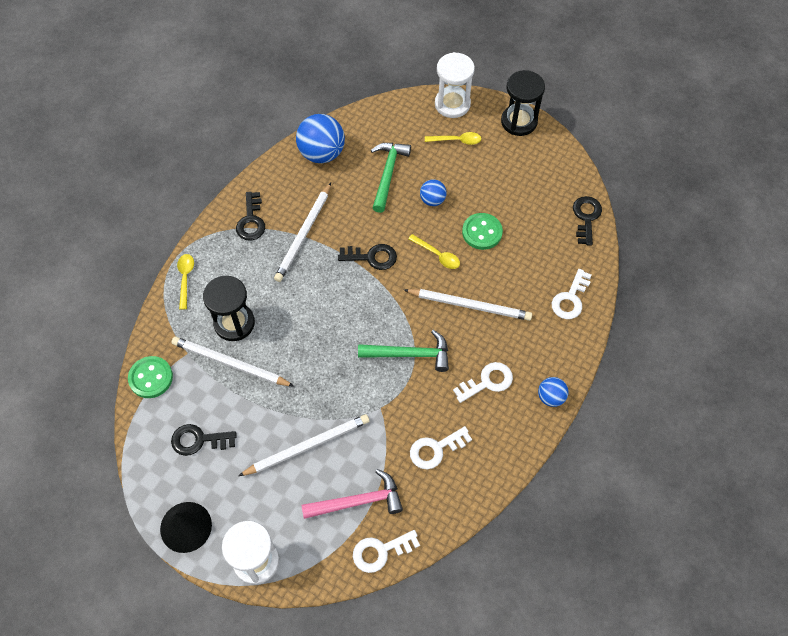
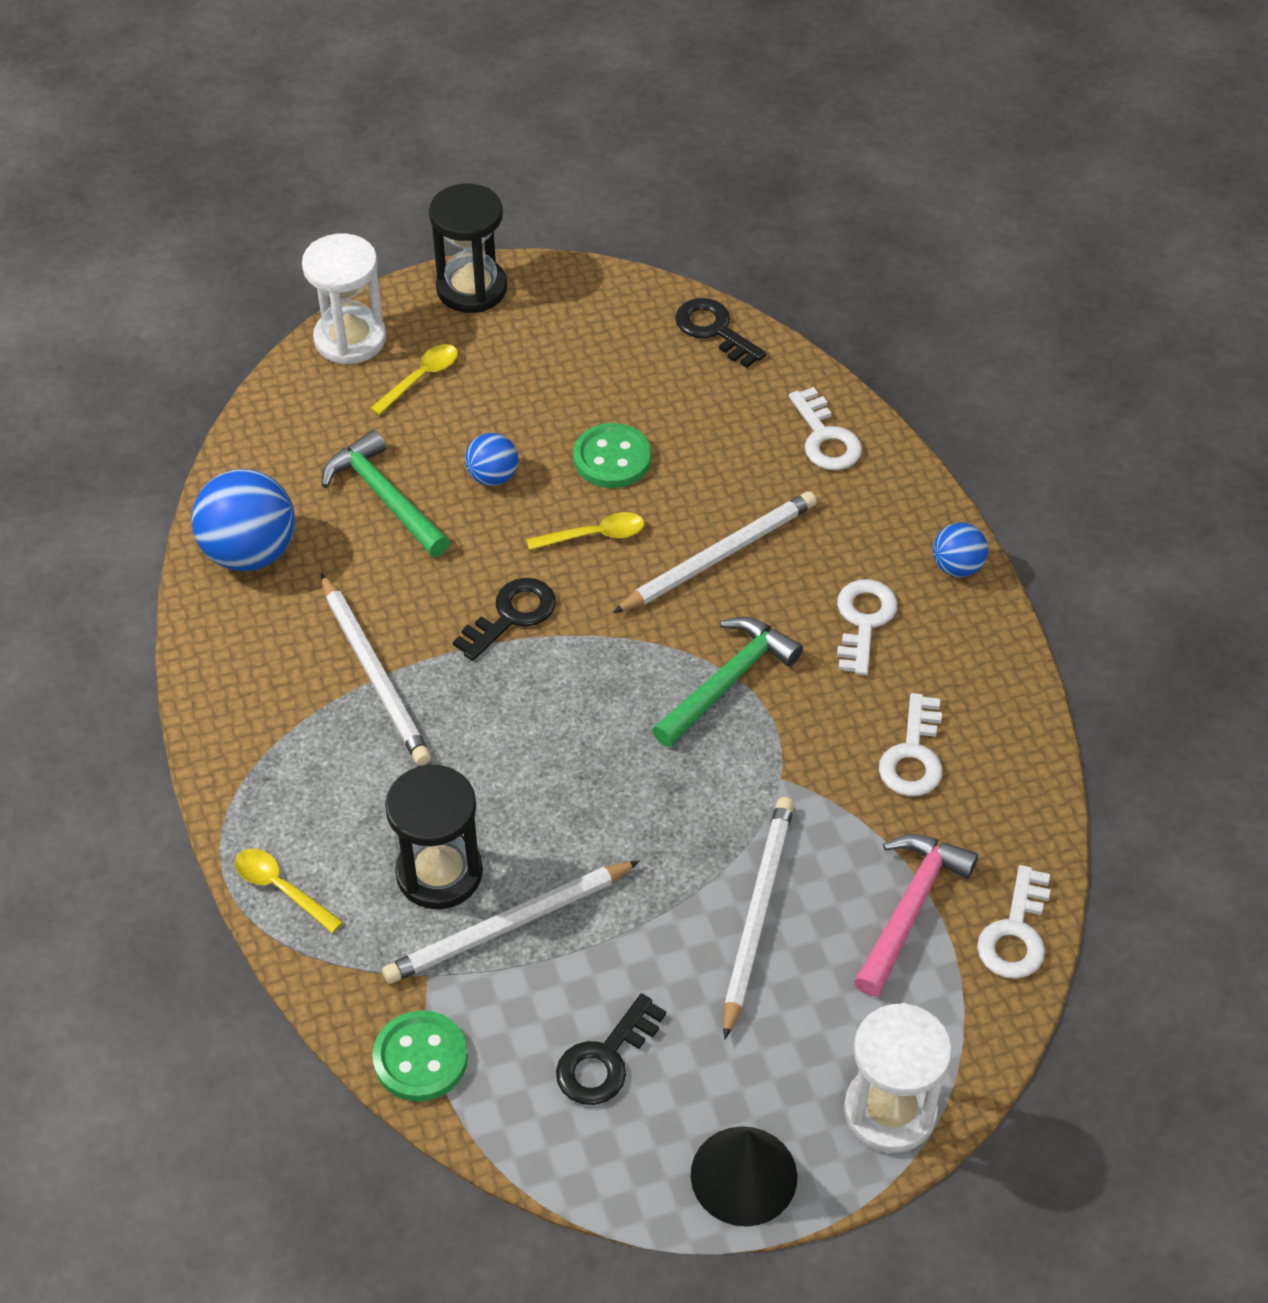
camera: 50 degrees left, 10 degrees down
(251, 221) = (271, 727): black key -> none

